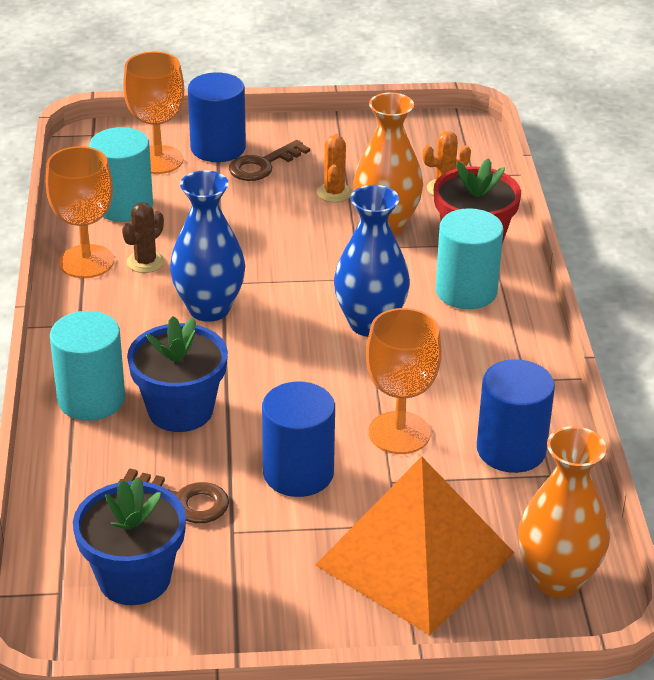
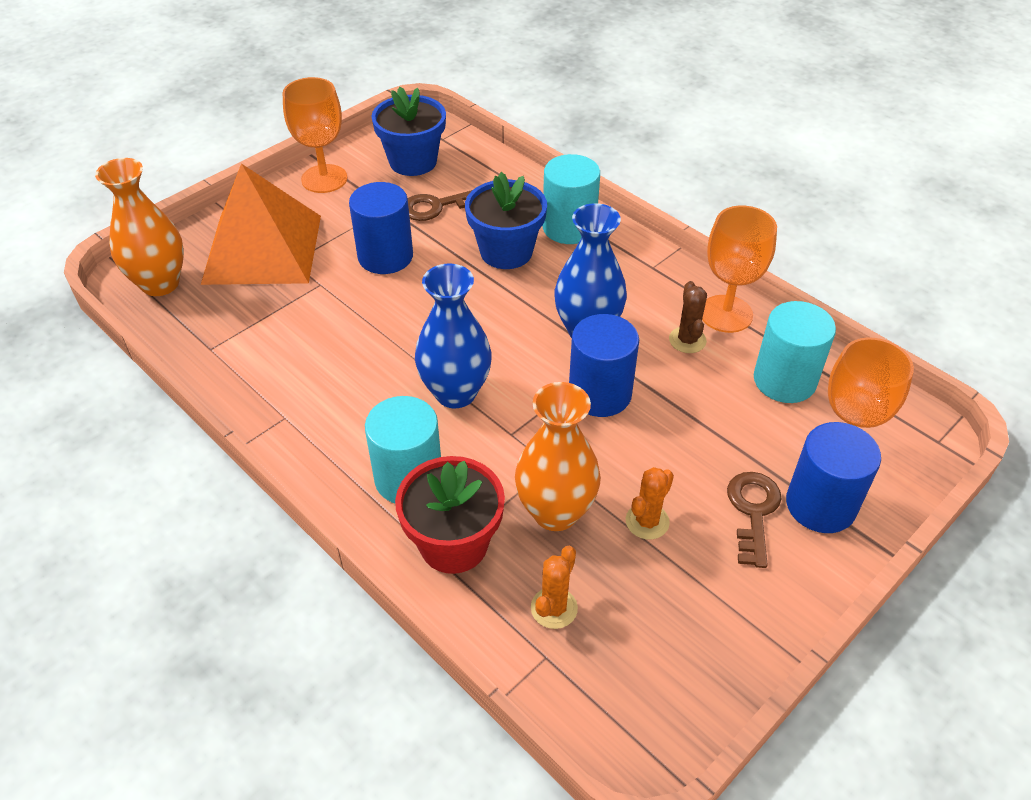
camera: 140 degrees right, 10 degrees up
(334, 193) = (647, 521): orange cactus -> orange cactus turned 75 degrees clockwise
(399, 433) = (345, 318): orange goblet -> orange goblet (324, 179)
(511, 450) = (253, 351): blue cylinder -> blue cylinder (600, 394)

